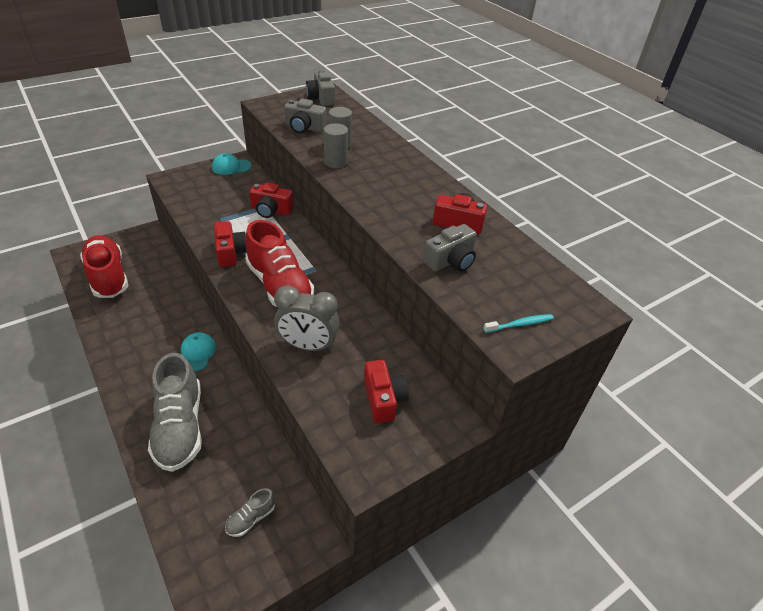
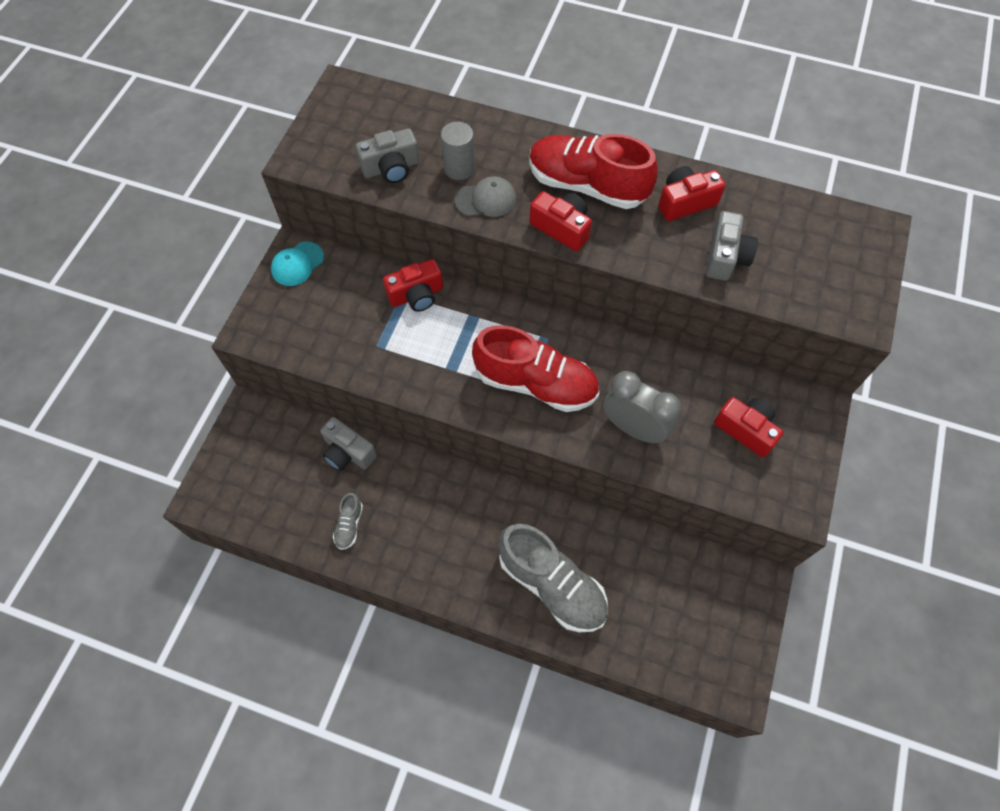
camera: 35 degrees left, 20 degrees up
(108, 276) = (279, 496): red shoe -> red shoe (587, 186)
(196, 353) = (479, 505): turquoise cap -> none
(230, 252) = (442, 380): red camera -> red camera (561, 228)
(251, 518) = (696, 607): grey shoe -> grey shoe (349, 525)
(308, 346) = (633, 428): grey clock -> grey clock turned 120 degrees counterclockwise
(321, 98) = (351, 103): grey camera -> grey camera (348, 452)
(336, 162) = (486, 199): grey cylinder -> grey cap
(520, 324) = (842, 288): turquoise toothbrush -> none

